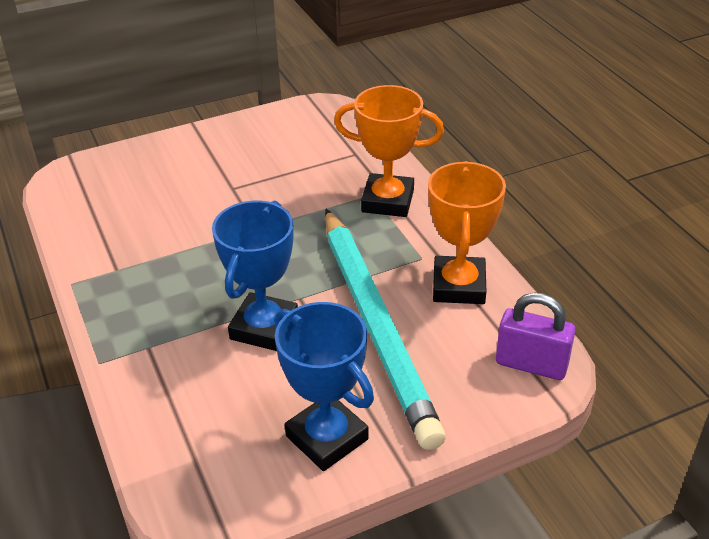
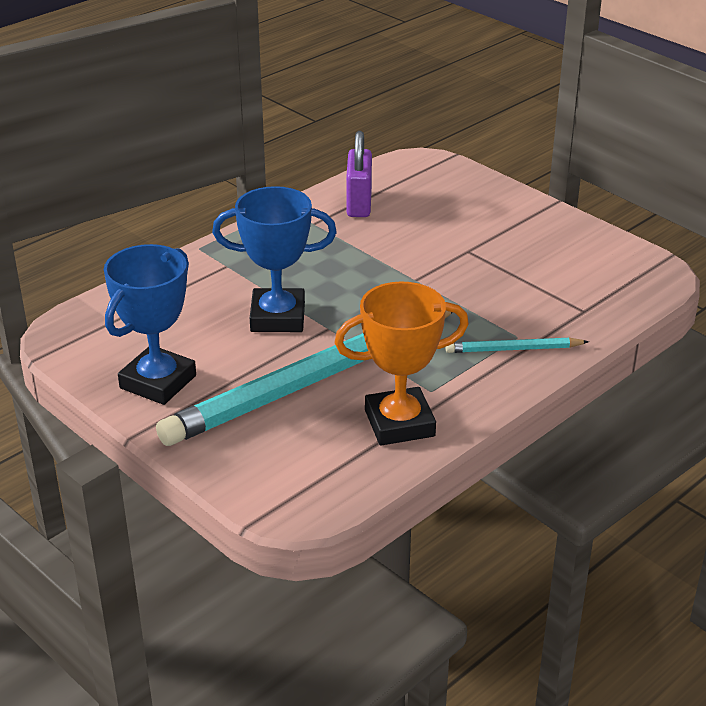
camera: 70 degrees right, 5 degrees down
(387, 201) = (513, 349): orange trophy -> turquoise pencil
(531, 364) = (303, 492): purple padlock -> purple padlock (359, 204)

